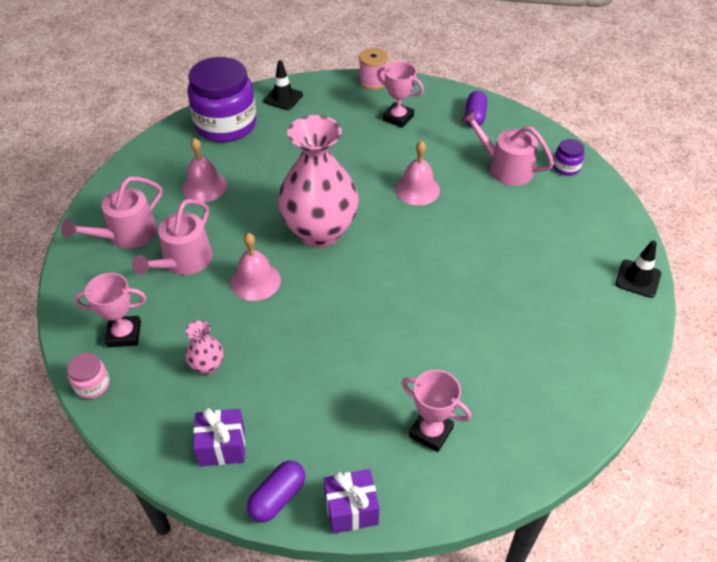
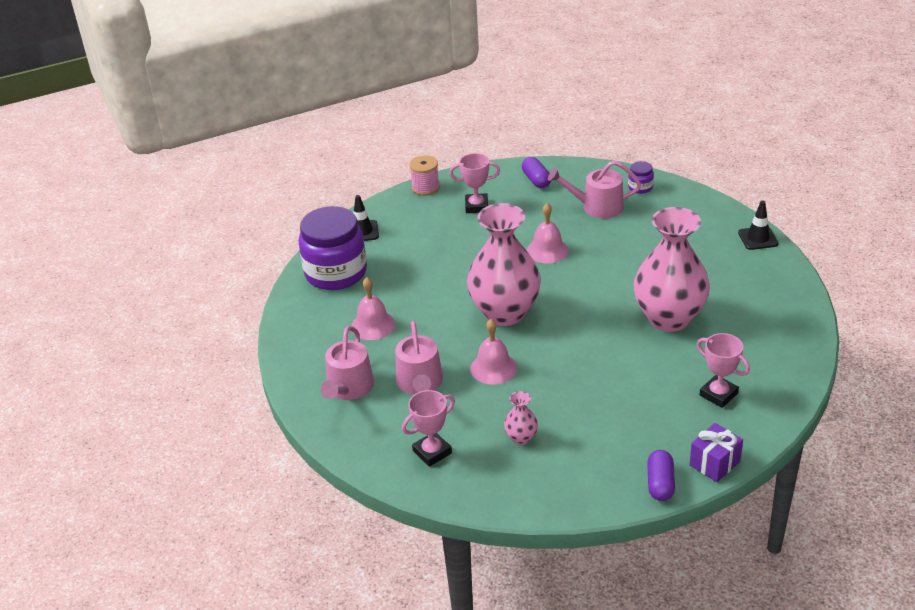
camera: 30 degrees left, 10 degrees down
(92, 385) = (447, 494): pink jar -> none
(222, 446) = (589, 477): purple gift -> none
(431, 432) = (718, 394): pink trophy -> pink trophy turned 45 degrees clockwise
(462, 318) = (669, 318): none -> pink vase

